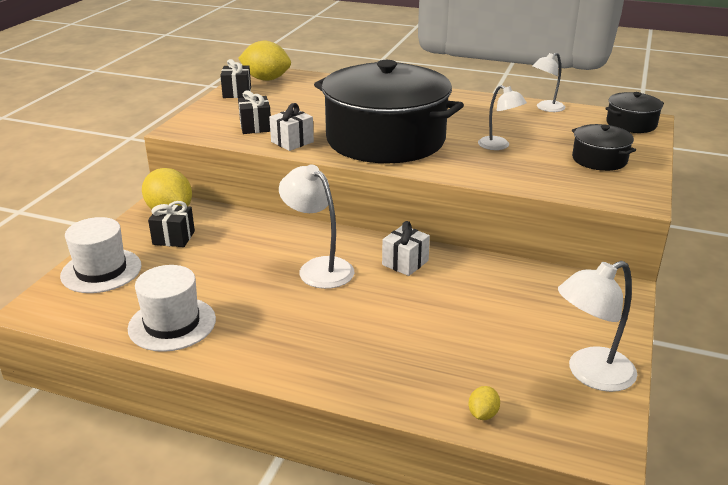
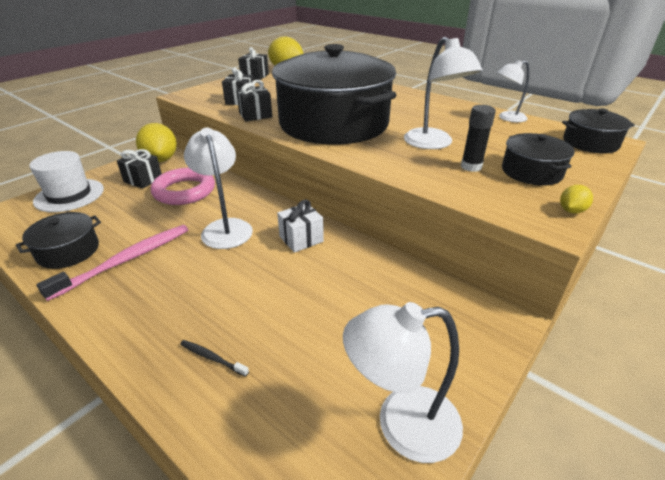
camera: 20 degrees right, 5 degrees up
(172, 324) = (68, 251): white hat -> black pot
(236, 241) = (184, 191): none -> pink ring
(247, 317) = (127, 260): none -> pink toothbrush
(292, 142) = (255, 115): white gift -> black gift
(410, 371) = (212, 358): none -> black toothbrush
(482, 414) = (241, 440): yellow lemon -> yellow lemon (571, 211)
(499, 146) = (433, 144): white lamp -> white lamp, size x1.57
(547, 163) = (471, 167): none -> black glue stick

